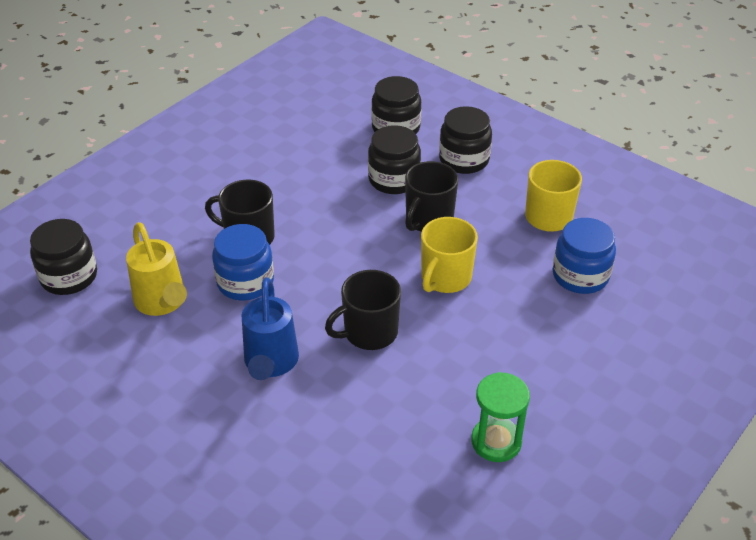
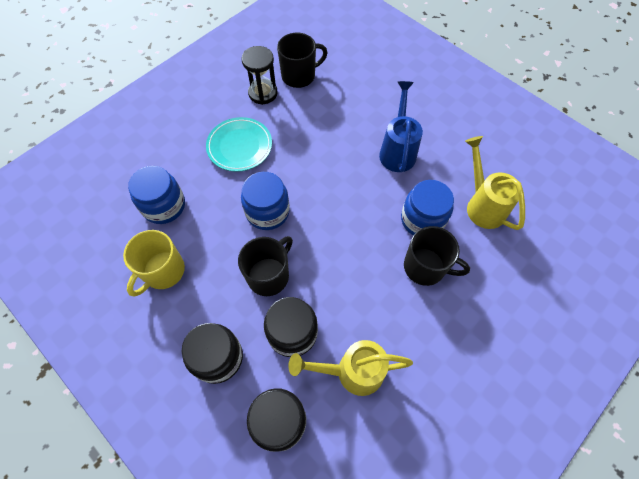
camera: 175 degrees left, 20 degrees up
(69, 277) = (564, 236): black jar -> none
(331, 158) = (352, 372): none -> yellow watering can
(369, 332) = (330, 169): black mug -> black mug (299, 76)
(445, 278) = (267, 212): yellow mug -> blue jar
(496, 441) = (263, 93): green hourglass -> black hourglass
(507, 354) = (239, 146): none -> turquoise plate

